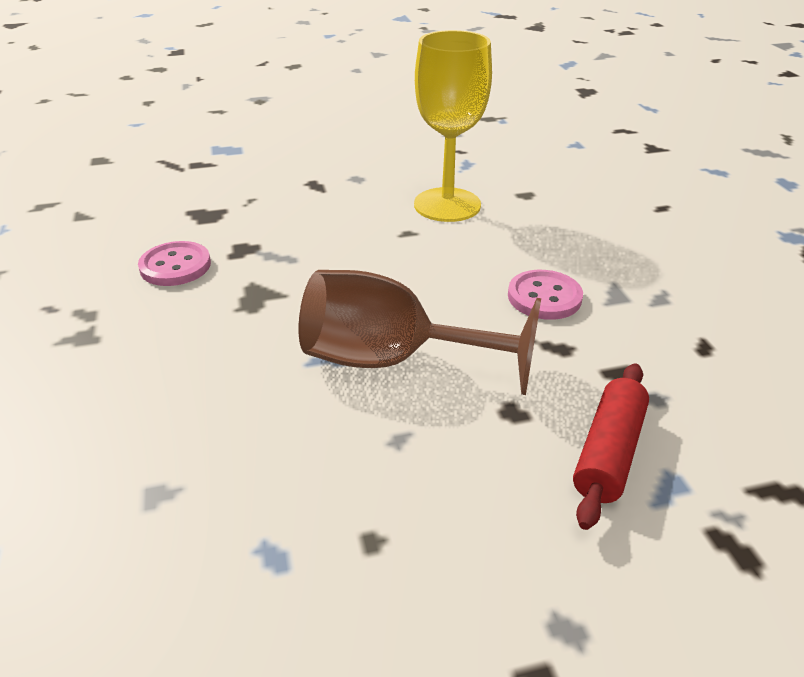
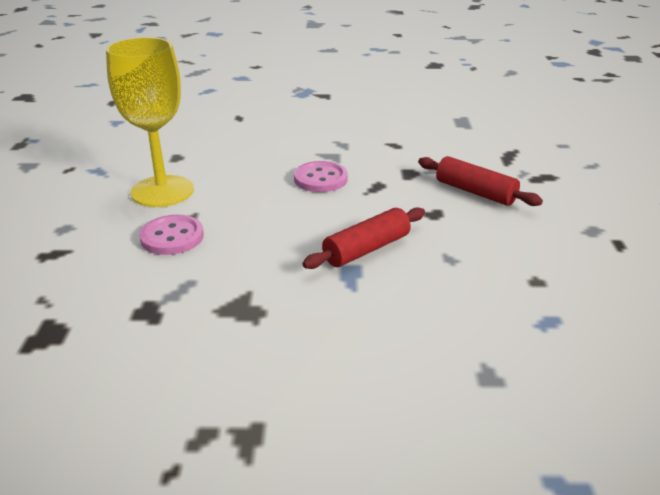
camera: 75 degrees left, 5 degrees down
(175, 266) = (148, 361): pink button -> pink button (172, 237)
(392, 360) = (366, 249): brown goblet -> red rolling pin

